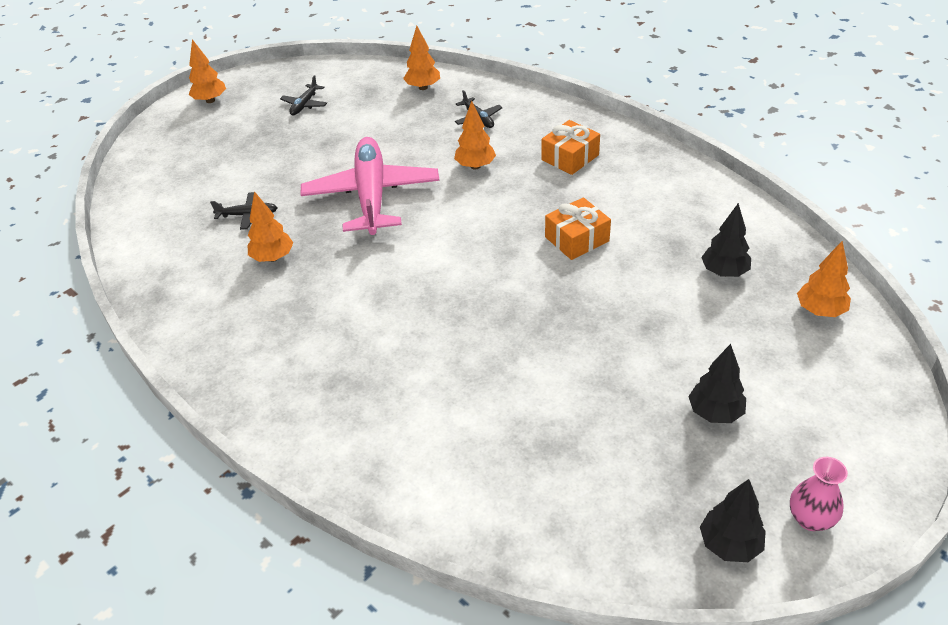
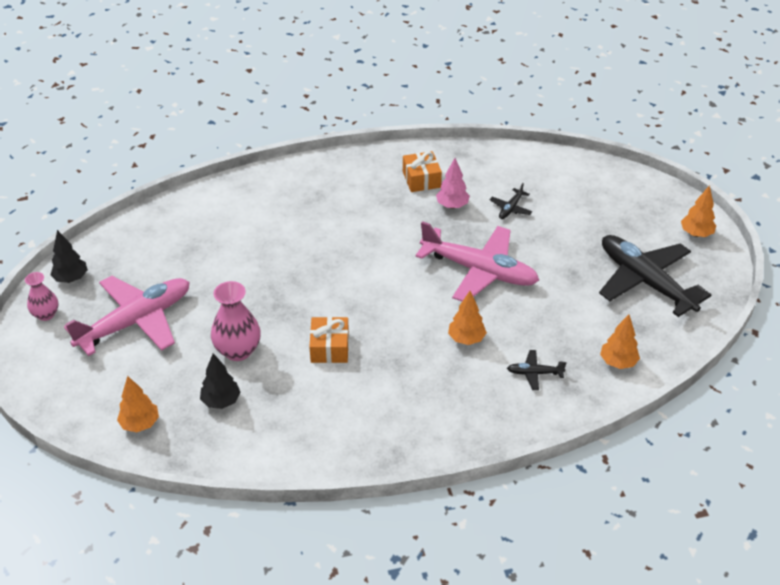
camera: 120 degrees right, 0 degrees up
(273, 258) = (452, 205): orange tree -> pink tree
(304, 105) = (645, 282): black plane -> black plane, size x2.41
(570, 157) = (426, 399): orange gift -> orange gift (421, 179)
(653, 299) = (238, 351): none -> pink vase
(715, 413) = (135, 322): black tree -> pink plane

